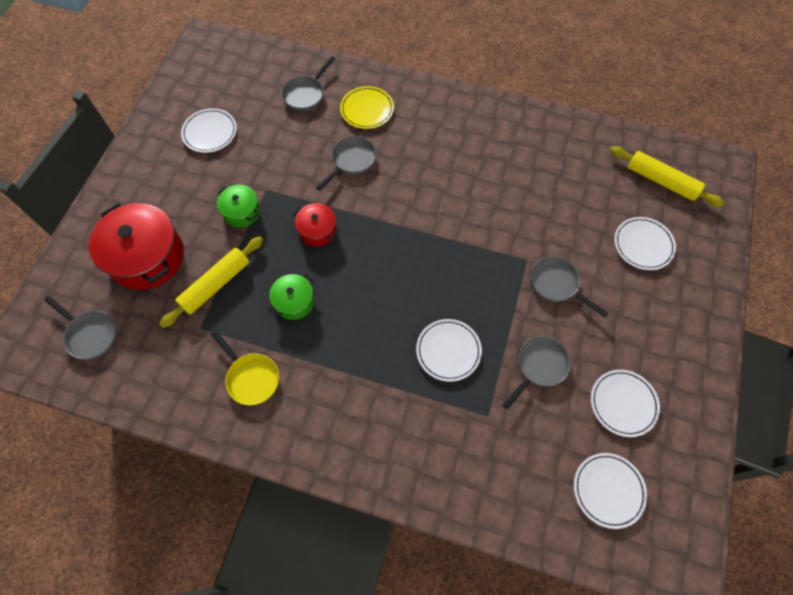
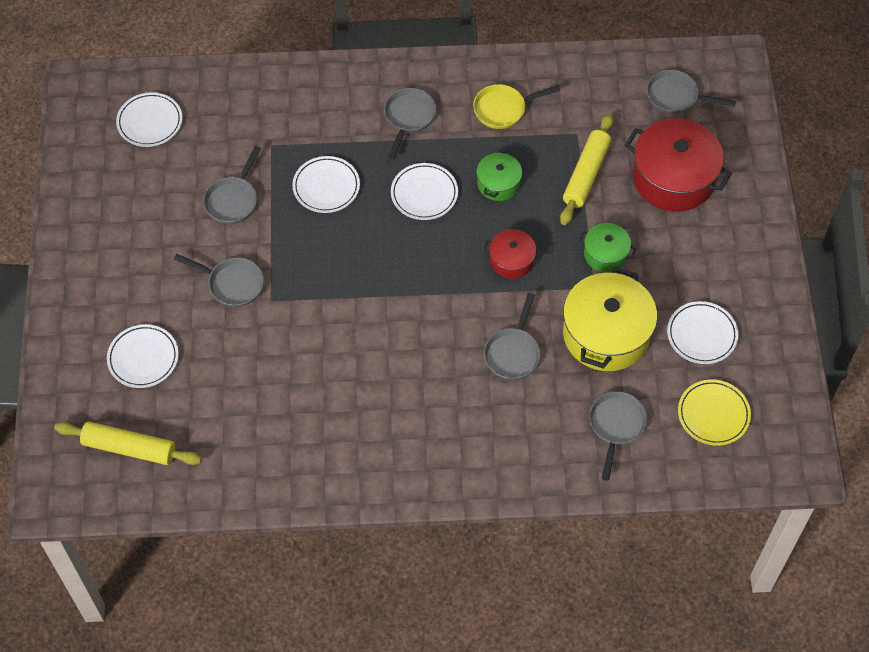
camera: 160 degrees right, 5 degrees down
(251, 377) = (503, 109): yellow pan -> yellow pan turned 45 degrees counterclockwise
(277, 153) = (606, 334): none -> yellow pot
(344, 400) = (408, 118): none -> grey pan
(367, 109) = (527, 430): yellow plate -> yellow plate (713, 414)
(623, 403) = (145, 193): white plate -> white plate (424, 194)

